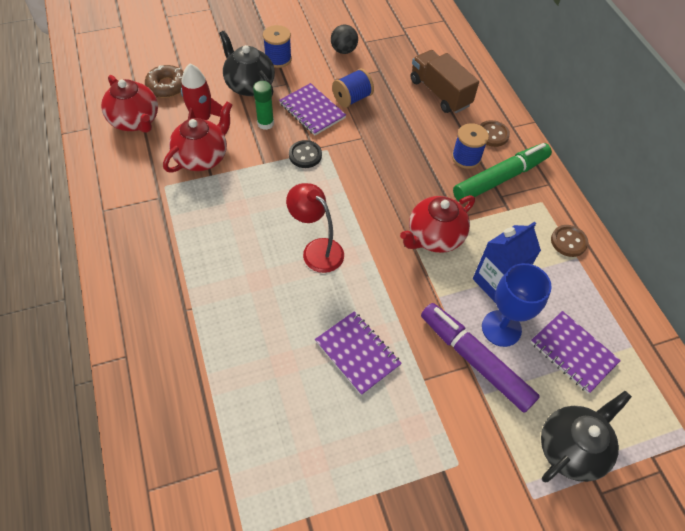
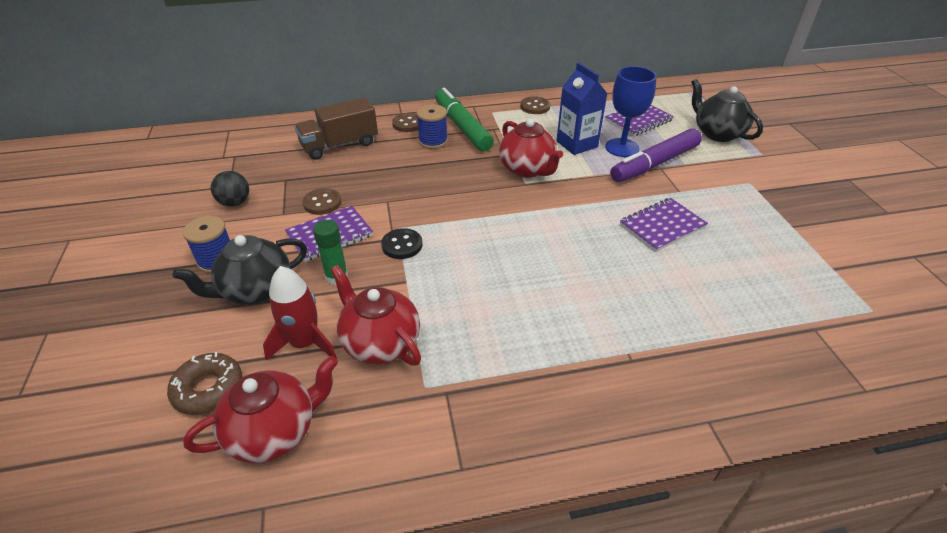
camera: 80 degrees left, 15 degrees down
(316, 250) = (541, 245): red lamp -> none
(352, 98) = (322, 203): blue spool -> brown button

